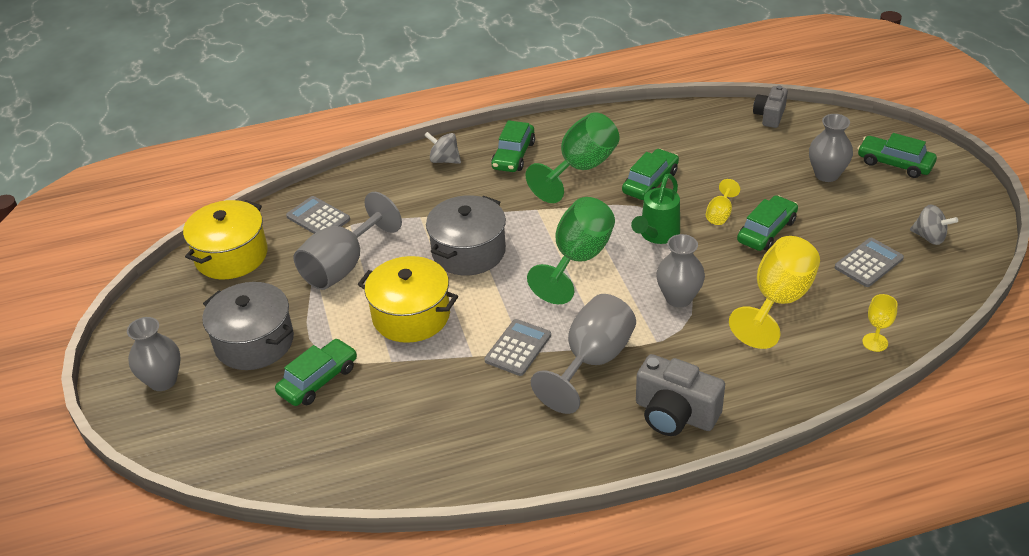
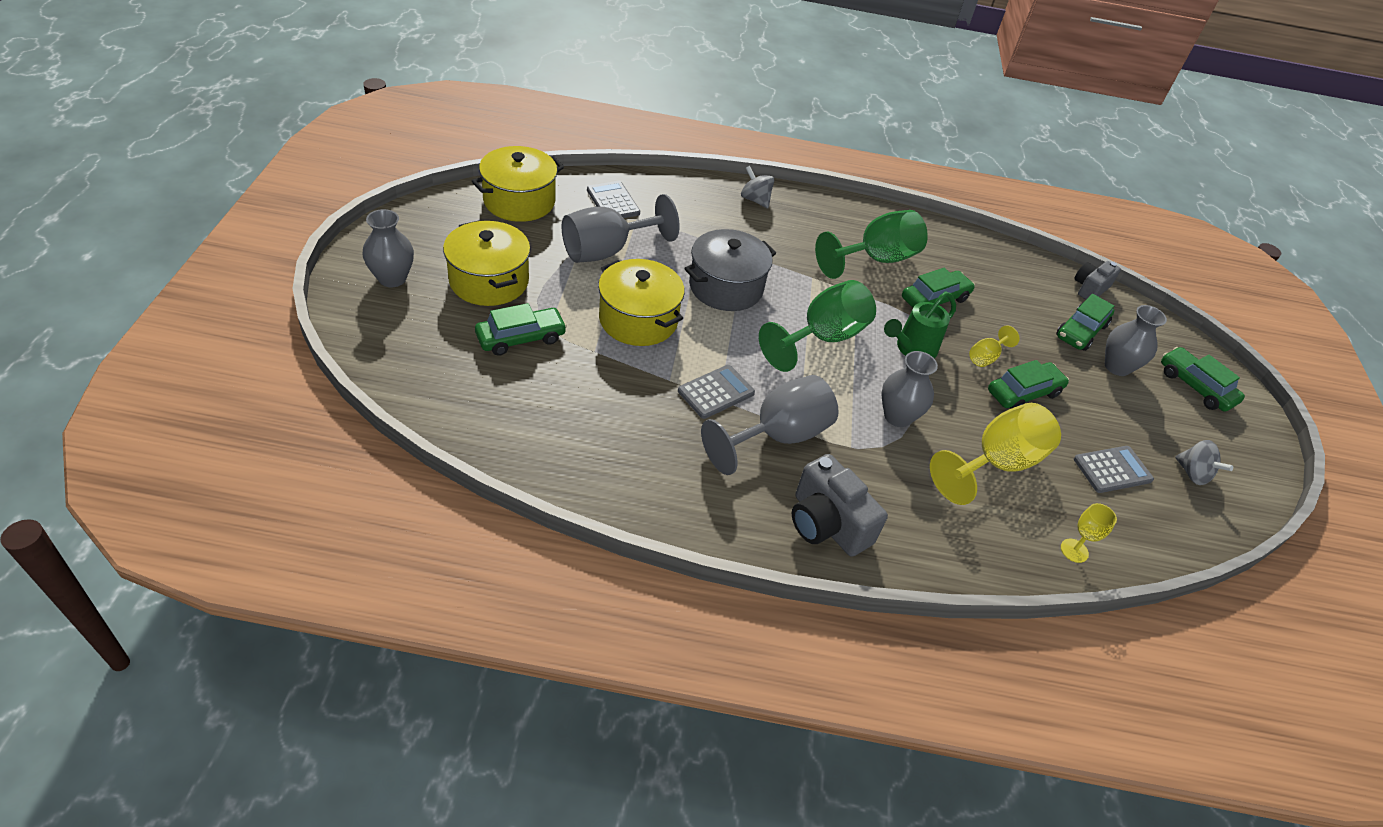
camera: 15 degrees right, 5 degrees up
(254, 342) = (489, 281): grey pot -> yellow pot
(513, 155) = (820, 222): green car -> green car (1080, 331)

